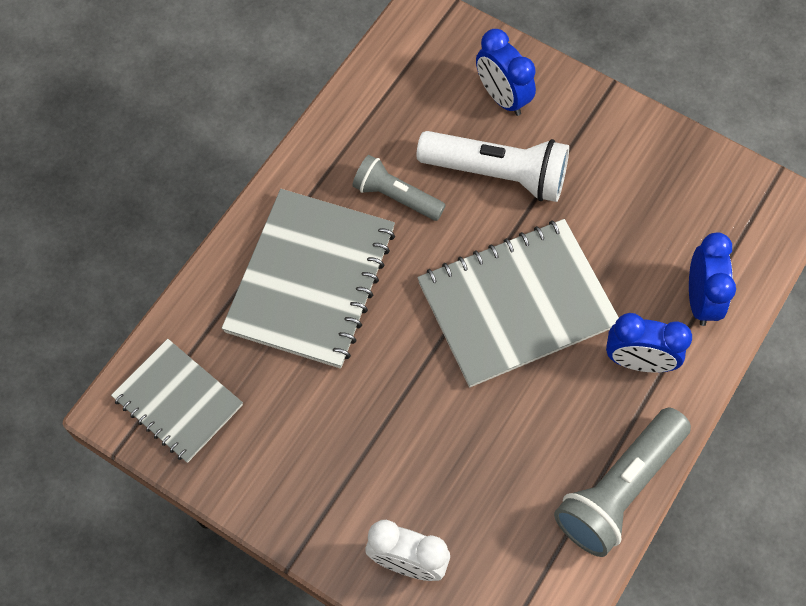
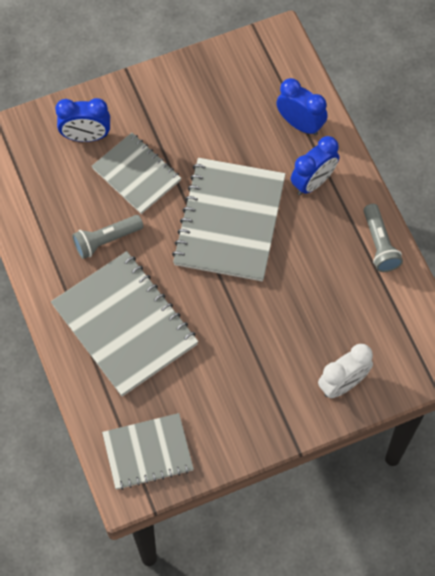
camera: 55 degrees left, 0 degrees up
(497, 174) = (136, 174): white flashlight -> grey notebook
(619, 488) = (379, 244): grey flashlight -> grey flashlight, size x0.62

